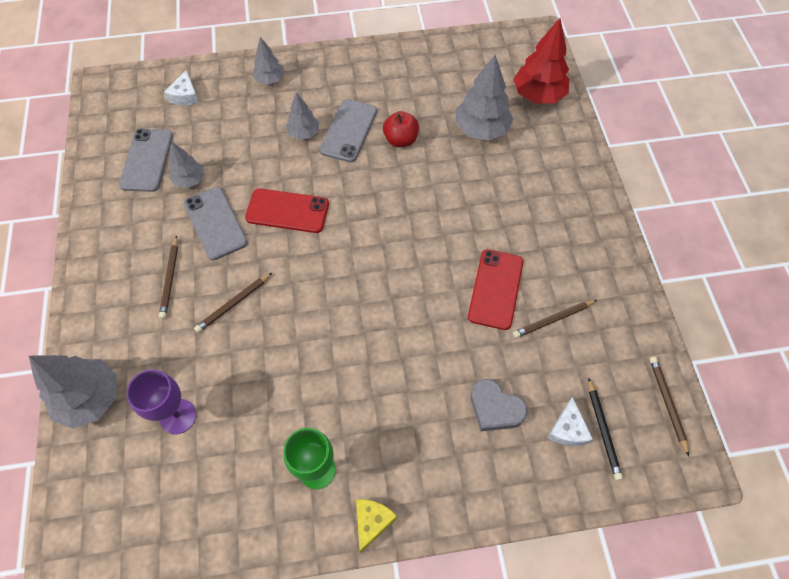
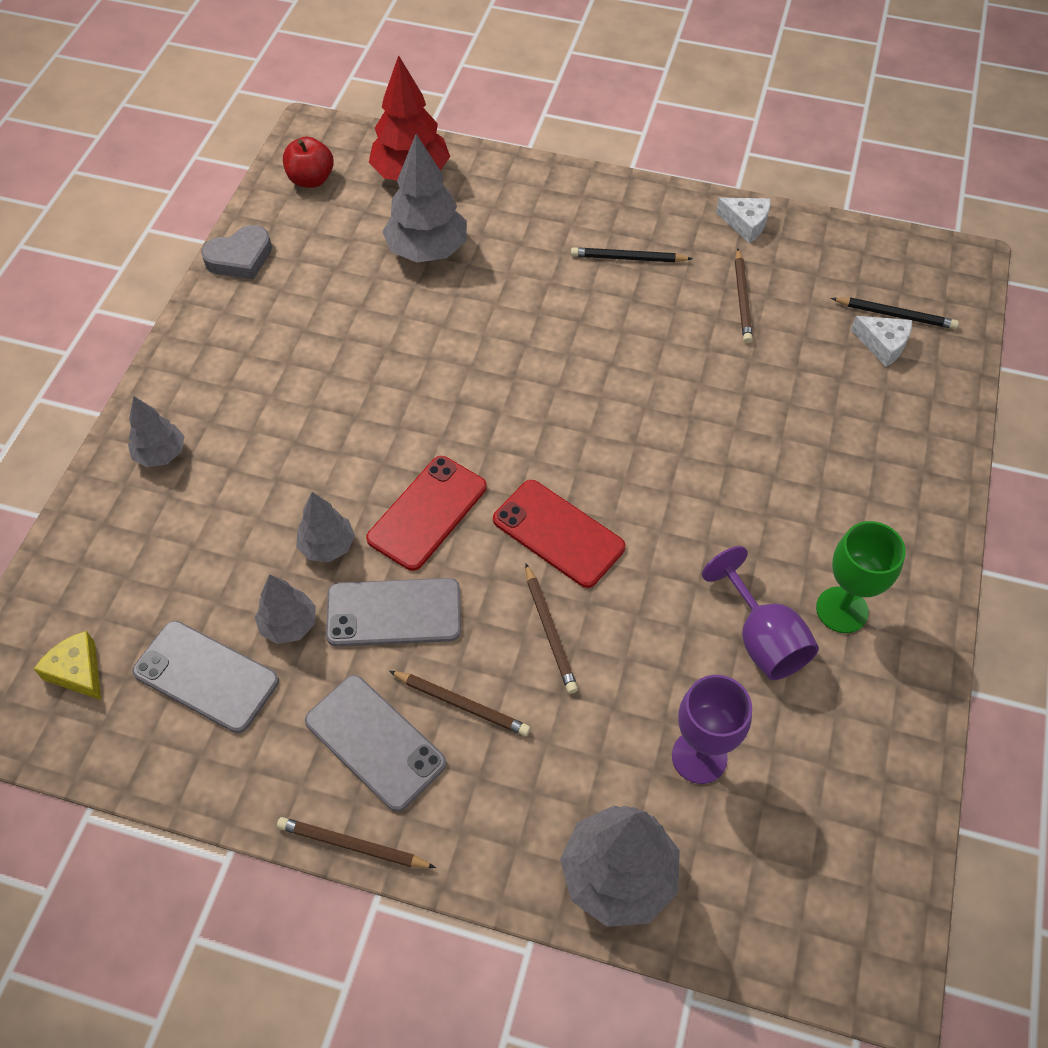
camera: 65 degrees left, 5 degrees down
(185, 95) = (106, 581): white cheese -> white cheese (746, 223)
(274, 426) = (762, 639): none -> purple goblet
(304, 133) = (298, 446): grey tree -> grey tree (327, 546)
(349, 131) = (331, 391): grey phone -> grey phone (375, 742)
(372, 522) = (928, 573): yellow cheese -> yellow cheese (78, 671)
(400, 140) = (387, 339): red apple -> red apple (311, 180)
(495, 289) = (675, 334): red phone -> red phone (558, 533)
(495, 408) = (831, 398): grey heart -> grey heart (240, 258)
(545, 237) = (628, 258): none -> black pencil
(667, 403) = (886, 250): brown pencil -> brown pencil (352, 845)

